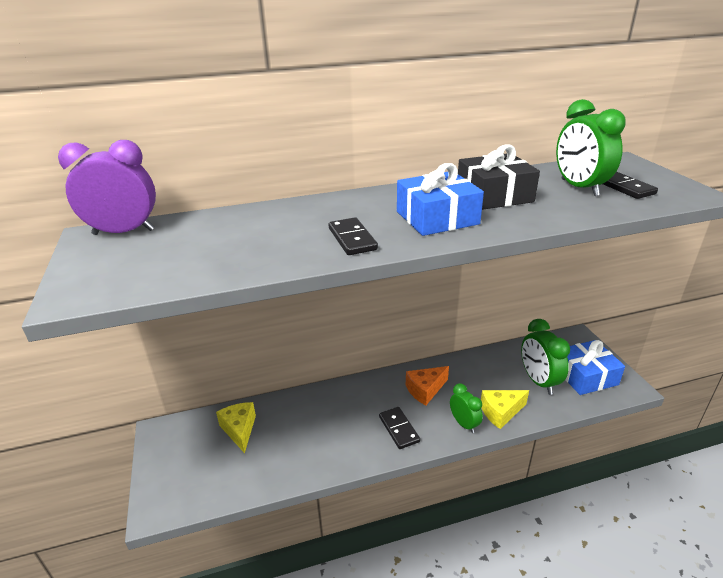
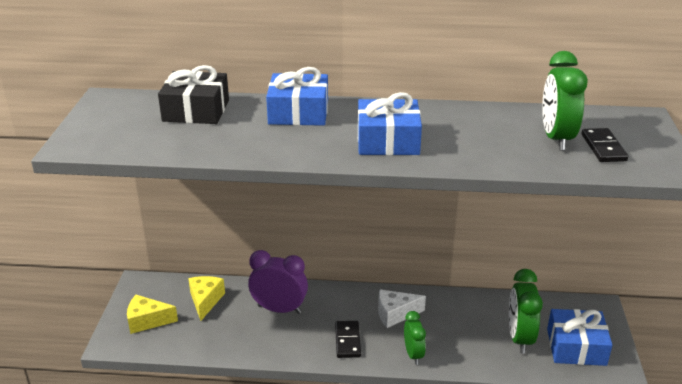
camera: 20 degrees right, 0 degrees up
(124, 232) = (130, 100): purple clock -> purple clock (279, 309)
(324, 210) = (298, 112): none -> blue gift
(352, 239) = (299, 145): black domino -> none
(425, 390) = (395, 314): orange cheese -> white cheese
(494, 195) = (463, 129): black gift -> black gift (196, 110)
(500, 412) = (457, 355): yellow cheese -> yellow cheese (147, 321)

